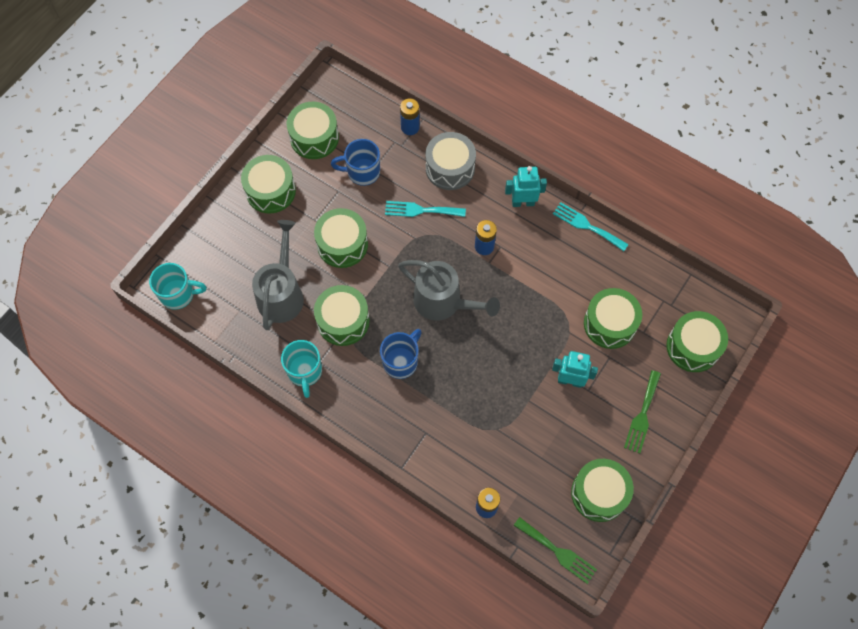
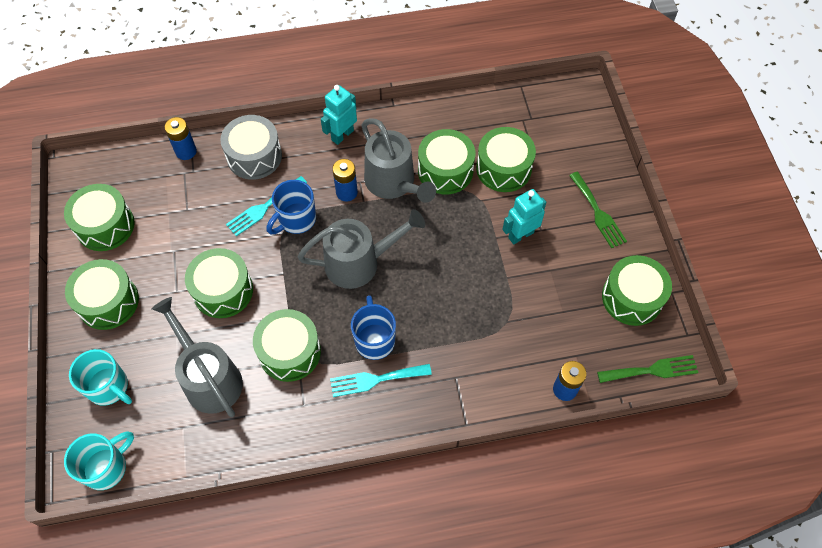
camera: 45 degrees left, 5 degrees down
(305, 372) = (300, 425): turquoise mug -> turquoise mug (109, 387)
(362, 172) = (180, 219): blue mug -> blue mug (296, 220)
(522, 268) = (394, 183): none -> grey watering can
(587, 226) = (410, 113): turquoise fork -> turquoise fork (375, 379)
(693, 347) = (578, 134): green drum -> green drum (445, 171)

